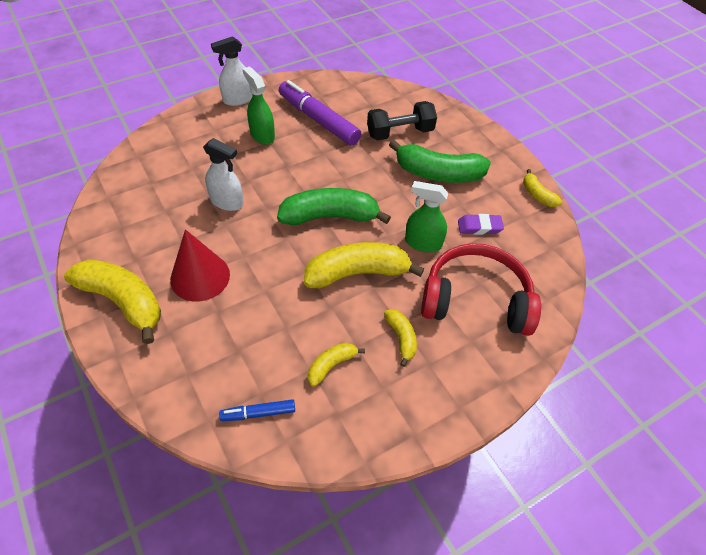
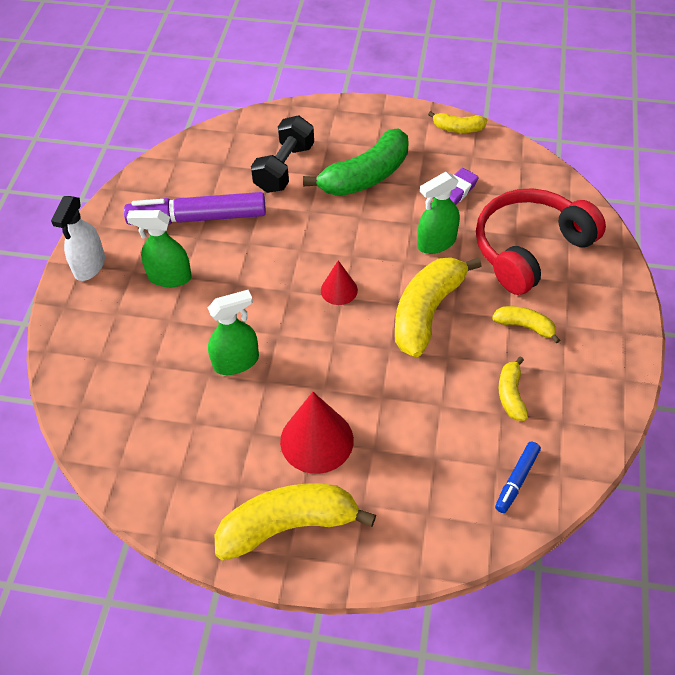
camera: 45 degrees left, 0 degrees up
(227, 202) = (236, 362): white spray bottle -> green spray bottle
(330, 216) = (339, 290): green banana -> red cone

